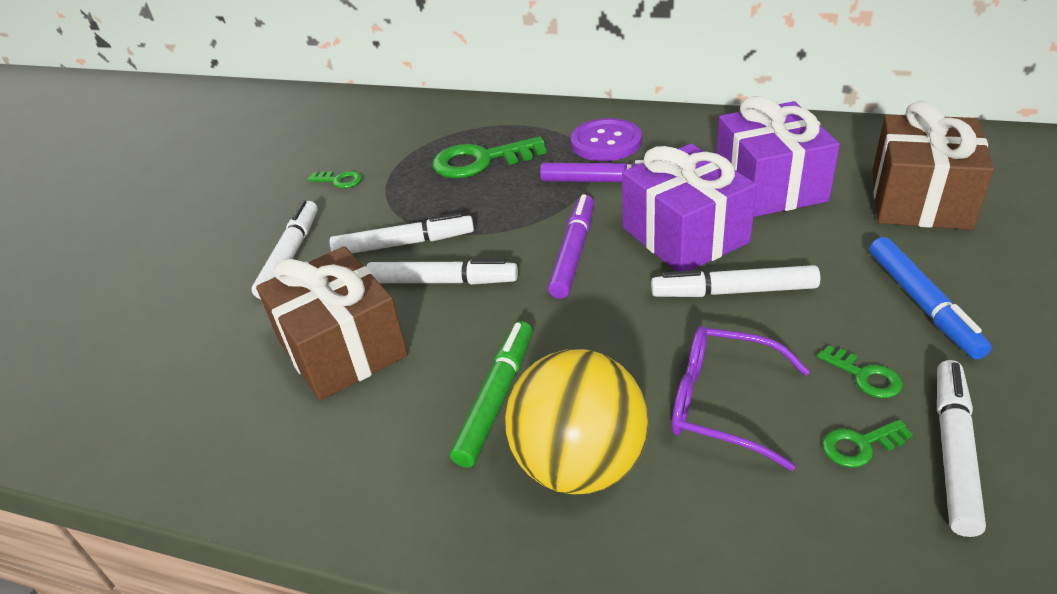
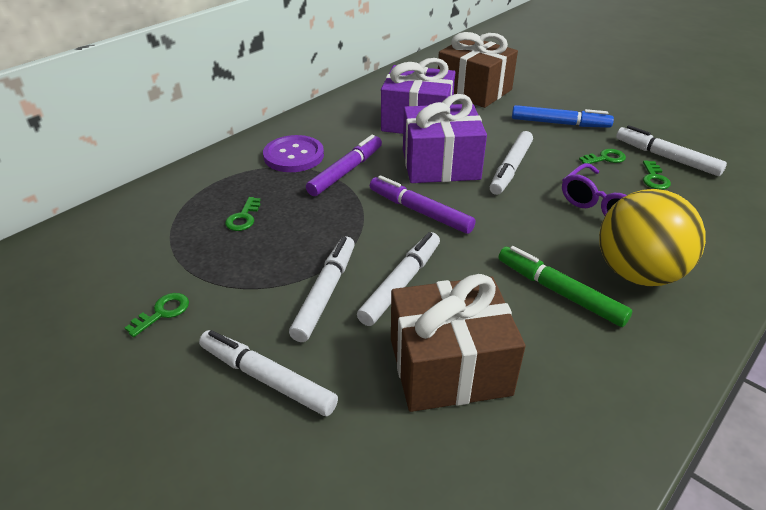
camera: 70 degrees left, 0 degrees up
(481, 161) = (243, 218): green key -> green key, size x0.49

